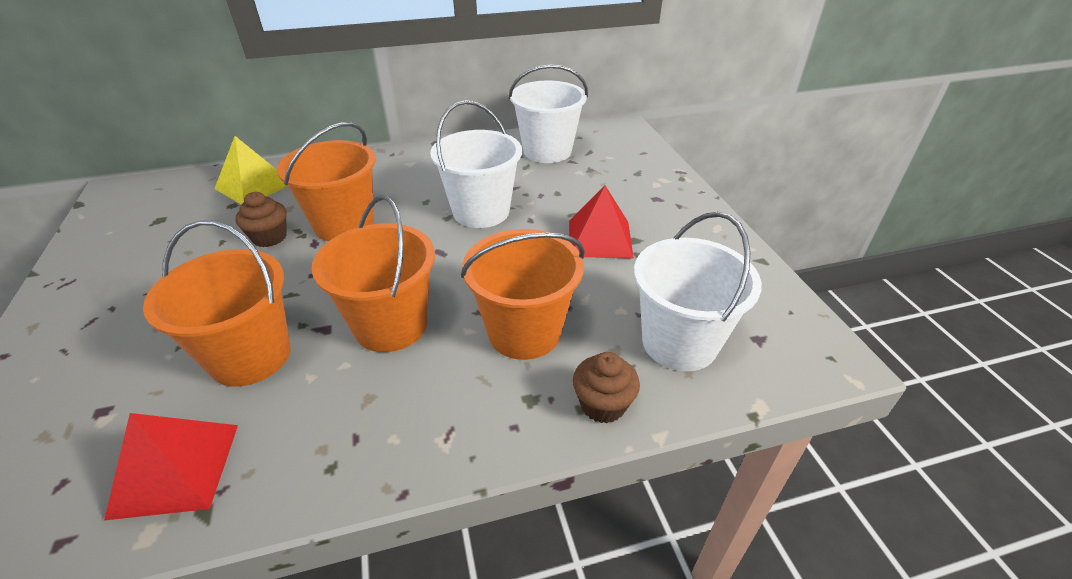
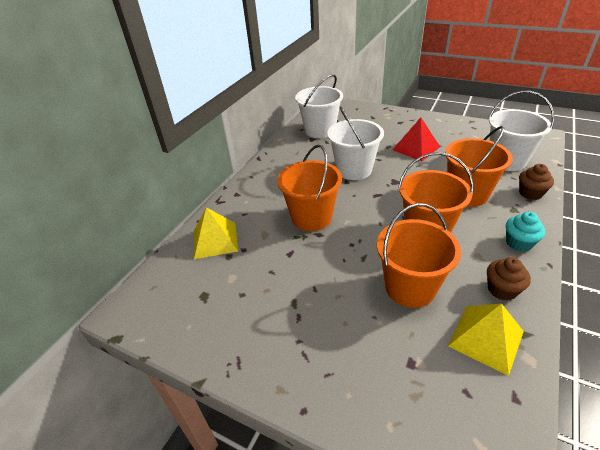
camera: 45 degrees left, 0 degrees up
(176, 469) = (485, 338): red pyramid -> yellow pyramid
(269, 237) = (291, 250): brown cupcake -> brown cupcake (502, 289)
(436, 435) = (519, 243): none -> turquoise cupcake

